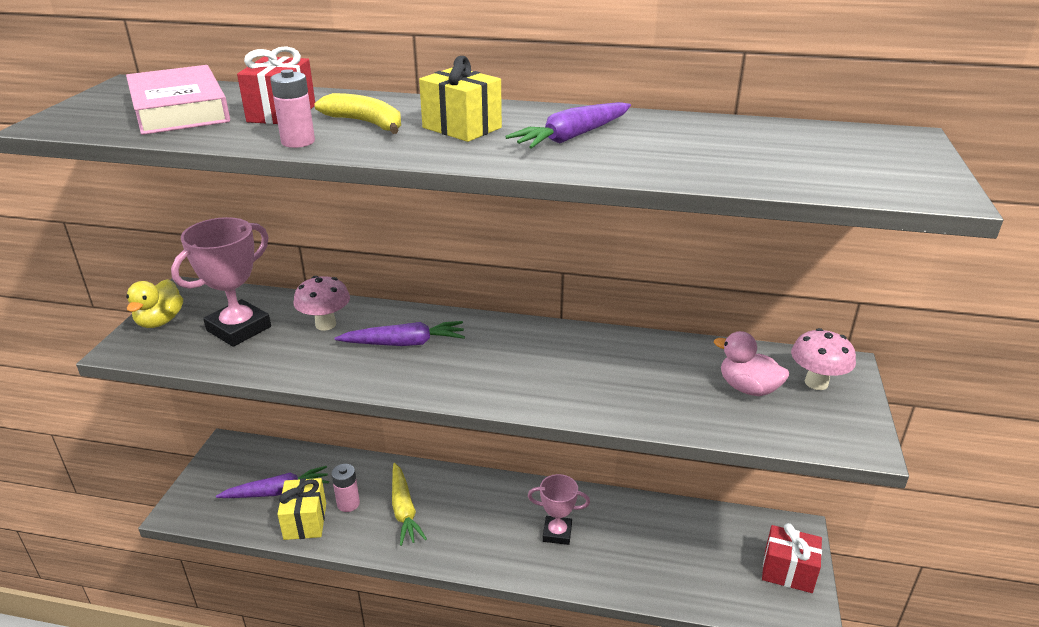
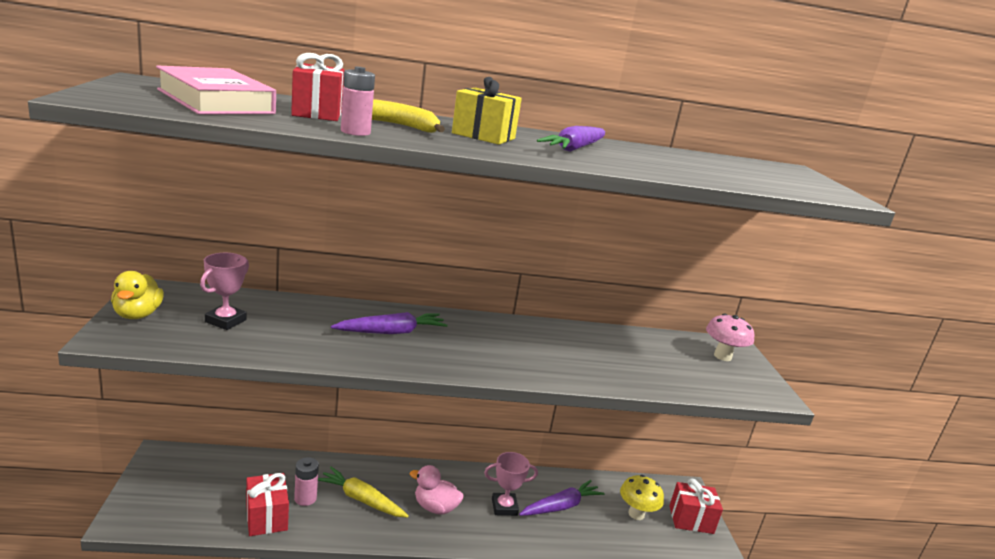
camera: 20 degrees left, 10 degrees down
(239, 329) = (225, 321): pink trophy -> pink trophy, size x0.63
(278, 491) = (229, 493): purple carrot -> purple carrot (561, 506)
(305, 521) = (266, 517): yellow gift -> red gift
(325, 324) = (310, 318): pink mushroom -> none
(404, 510) = (361, 499): yellow carrot -> yellow carrot turned 150 degrees clockwise
(717, 557) = (636, 514): none -> yellow mushroom
(748, 388) = (679, 361): pink duck -> pink duck (435, 507)

